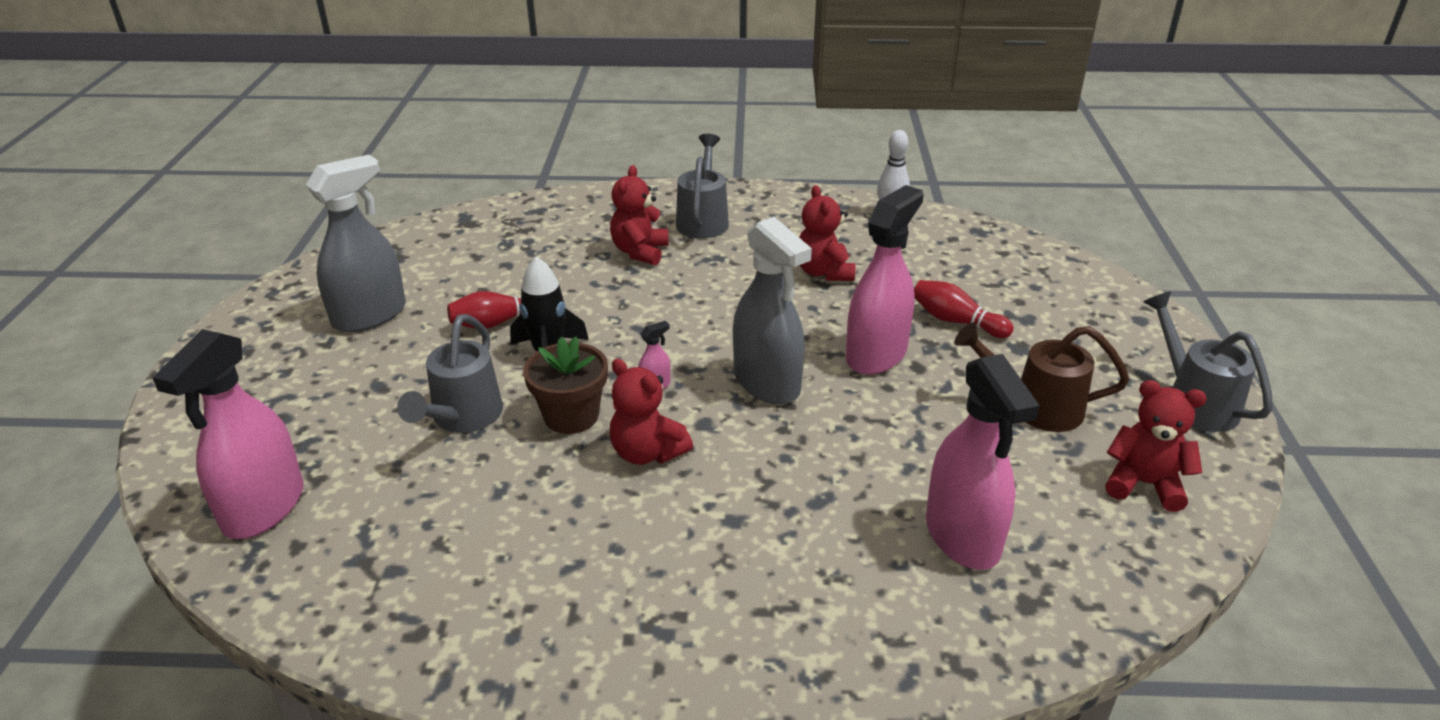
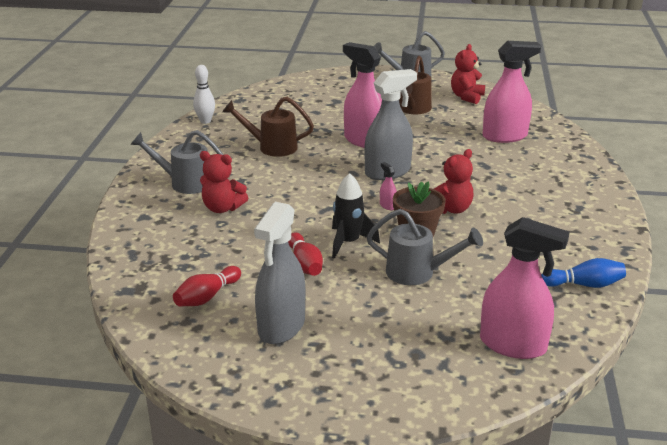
camera: 85 degrees left, 5 degrees down
(370, 315) = (281, 326): grey spray bottle -> grey spray bottle turned 120 degrees counterclockwise
(393, 608) = (584, 284): none -> blue bowling pin
(824, 272) = (272, 147): red teddy bear -> brown watering can
(956, 321) = (335, 117): red bowling pin -> red bowling pin (207, 297)

